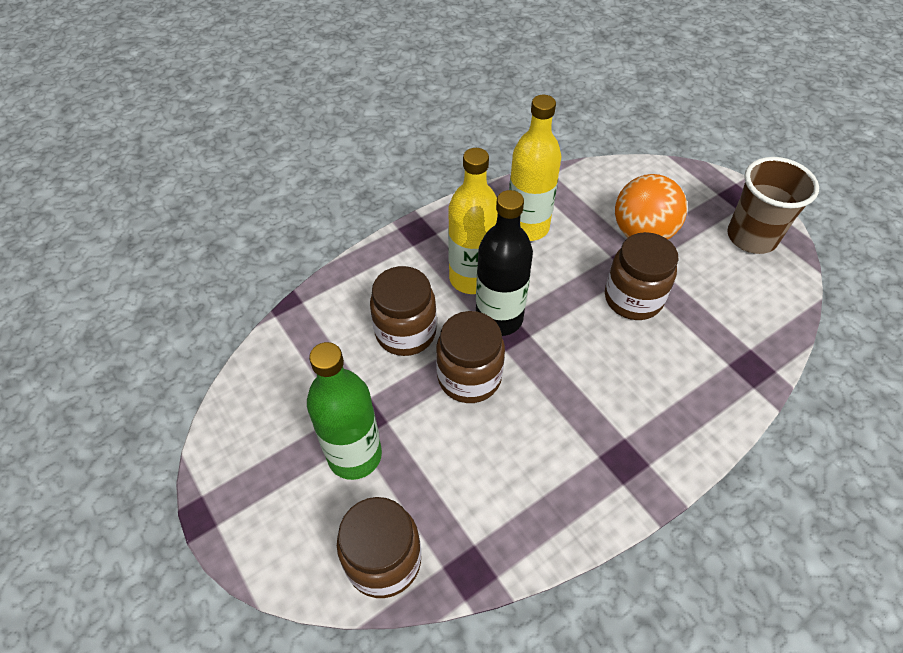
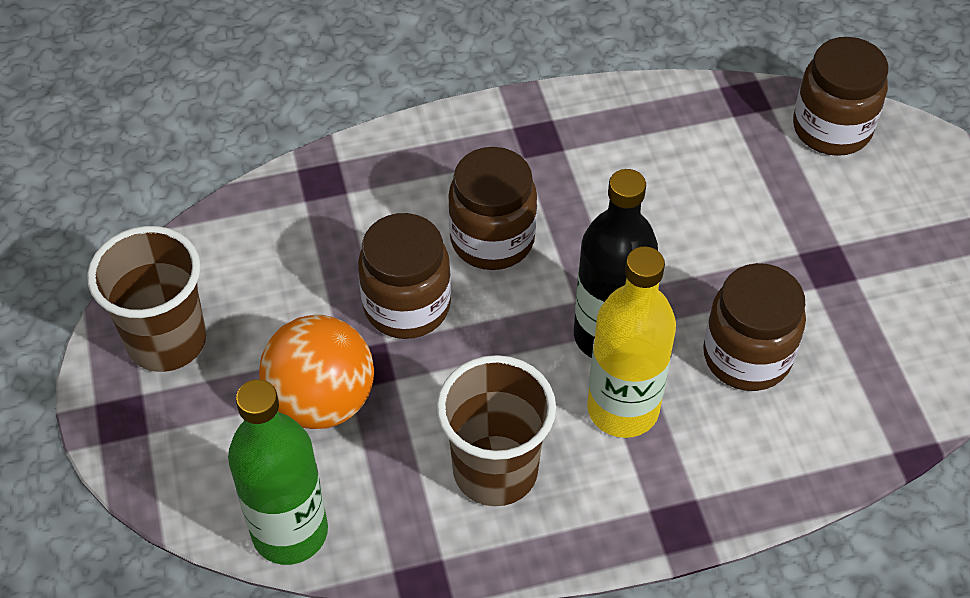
camera: 160 degrees left, 0 degrees up
(354, 455) = (846, 229): green bottle -> green bottle (290, 532)
(469, 377) = (679, 272): brown jar -> brown jar (492, 239)
(527, 227) = (495, 471): yellow bottle -> brown cup

